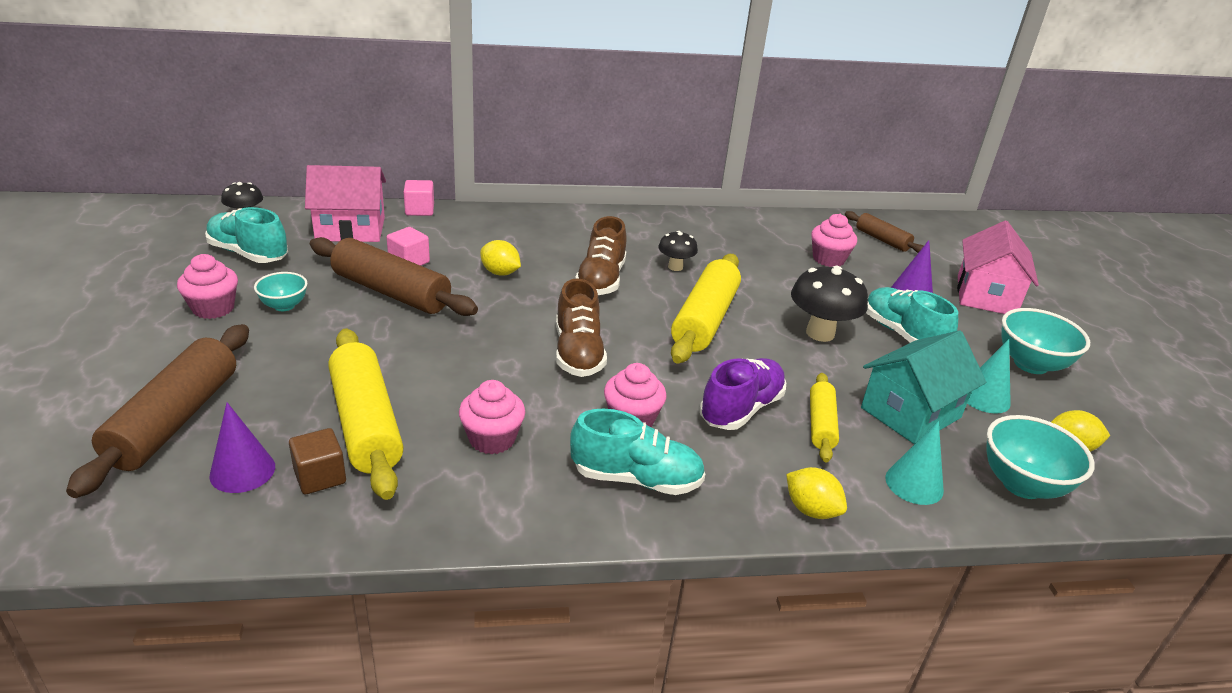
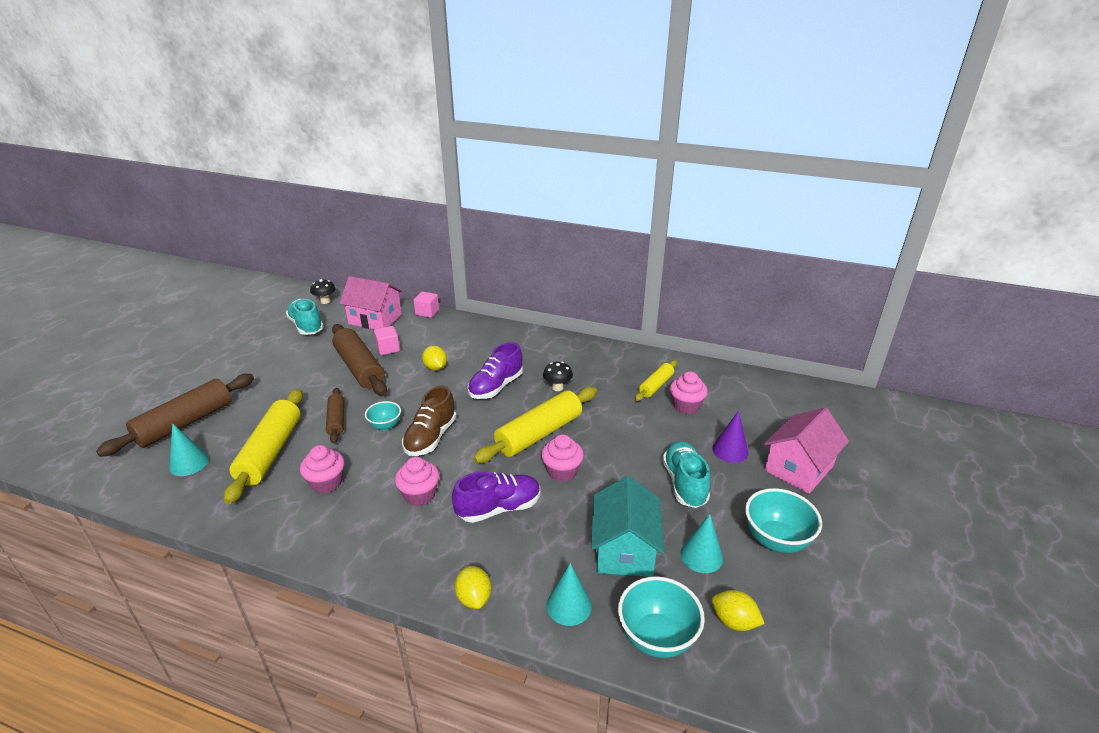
camera: 30 degrees right, 0 degrees up
(213, 308) = (259, 358): pink cupcake -> pink cupcake (562, 471)
(242, 471) = (189, 463): purple cone -> turquoise cone
(284, 306) = (295, 364): turquoise bowl -> turquoise bowl (385, 426)
(320, 476) = (220, 478): brown cube -> none
(601, 280) = (496, 387): brown shoe -> purple shoe
(636, 479) = (383, 536): turquoise shoe -> none
(820, 333) = (616, 466): black mushroom -> none
(821, 424) = (545, 537): yellow rolling pin -> yellow rolling pin (656, 386)
(882, 240) = (751, 398): brown rolling pin -> brown rolling pin (336, 420)
(911, 413) = (624, 549): turquoise house -> turquoise house turned 75 degrees counterclockwise

